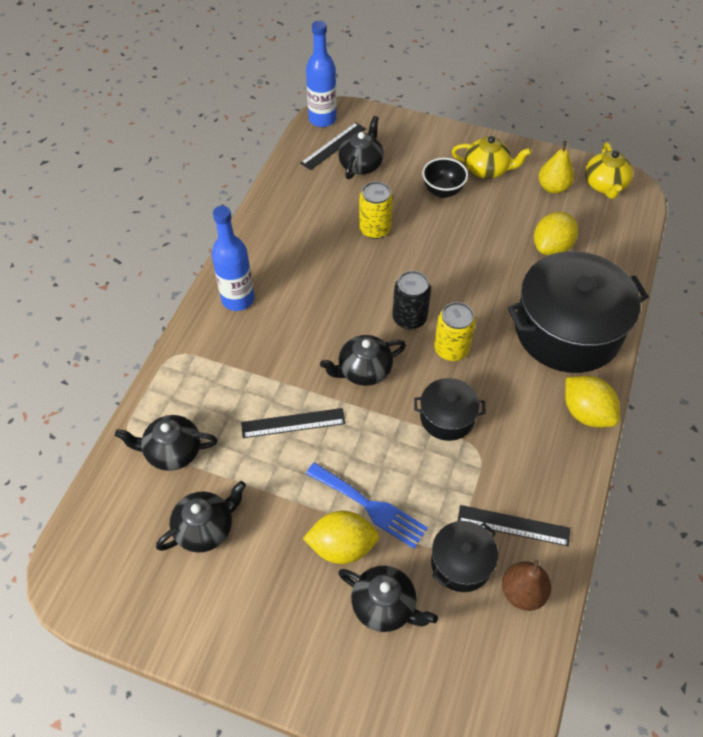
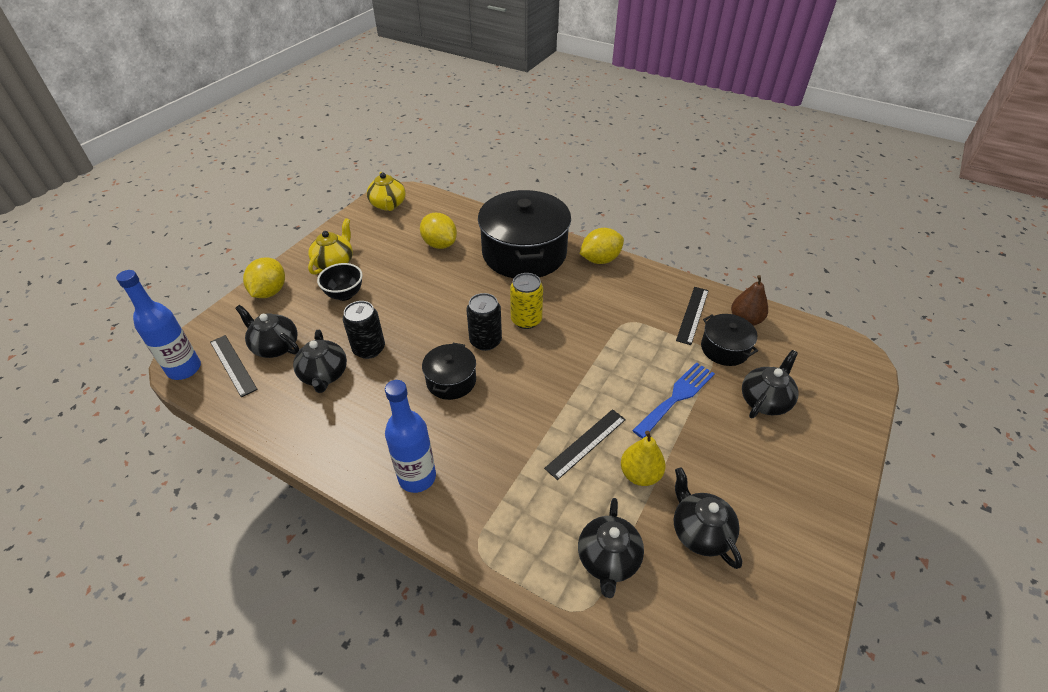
camera: 80 degrees left, 10 degrees down
(293, 423) = (586, 443): black ruler -> black ruler turned 45 degrees clockwise
(342, 546) = (714, 422): yellow lemon -> yellow lemon (270, 292)
(363, 370) = (536, 381): black teapot -> black teapot (324, 375)
(375, 229) = (369, 349): yellow can -> black can
(447, 417) = (594, 334): black pot -> black pot (451, 380)
(553, 187) = (376, 230): yellow pear -> yellow pear (640, 474)
(604, 185) = (388, 205): yellow teapot -> yellow teapot turned 60 degrees clockwise

